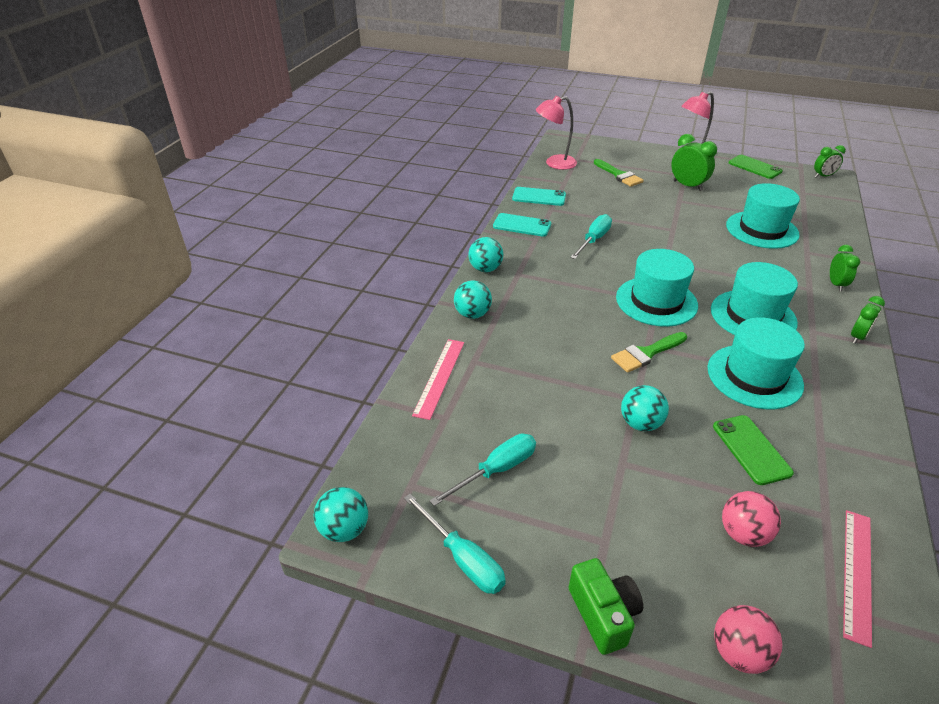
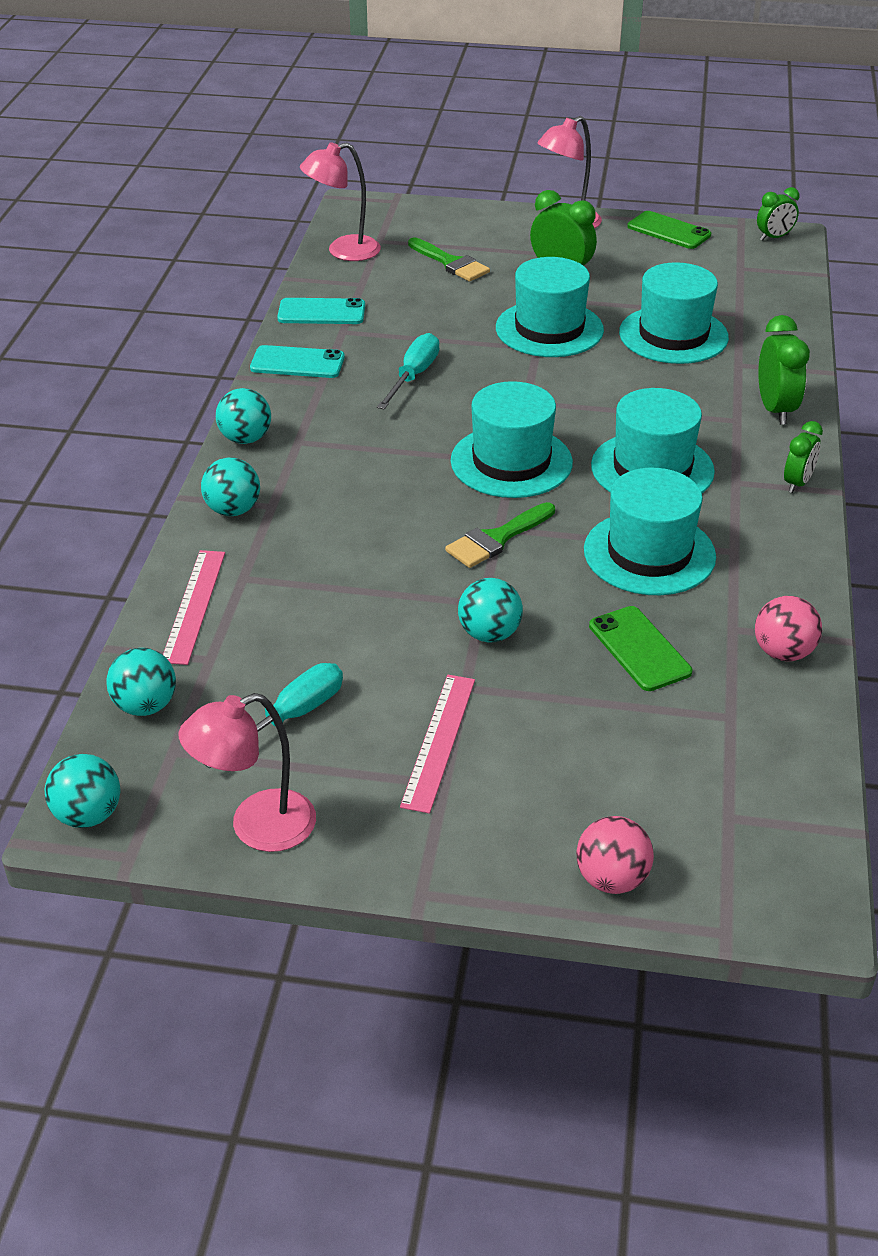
camera: 10 degrees left, 0 degrees up
(397, 447) = (145, 706): none -> turquoise ball
(463, 558) = (256, 827): turquoise screwdriver -> pink lamp
(603, 614) = (444, 863): green camera -> none
(680, 219) = (549, 329): none -> turquoise hat
(743, 533) = (623, 751): pink ball -> pink ball (783, 652)
(836, 284) = (775, 410): green clock -> green clock, size x1.55
(857, 573) = (762, 776): pink ruler -> pink ruler (439, 741)

